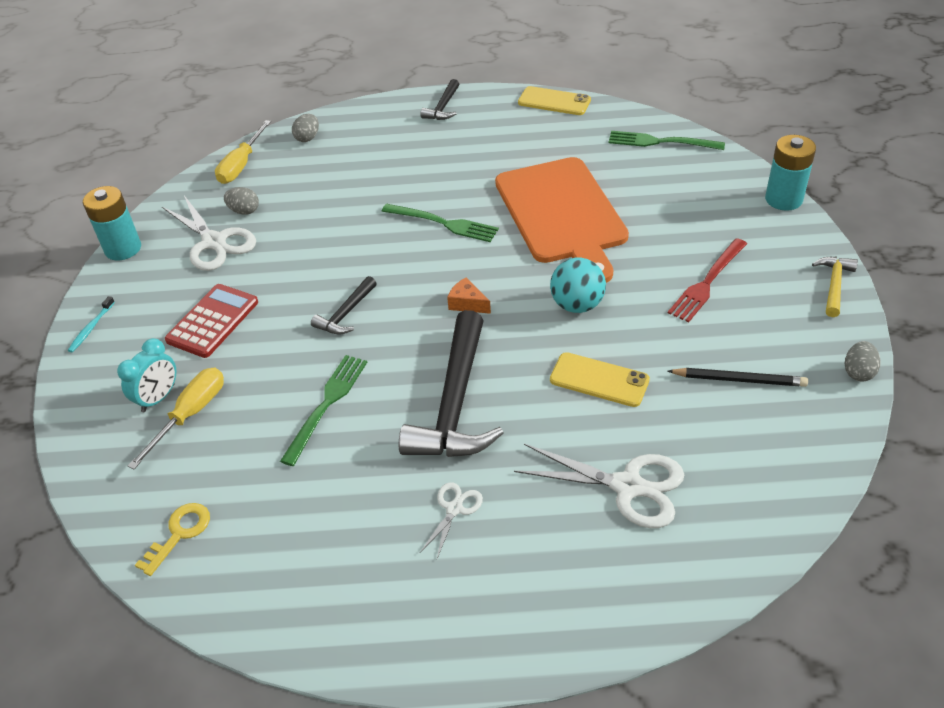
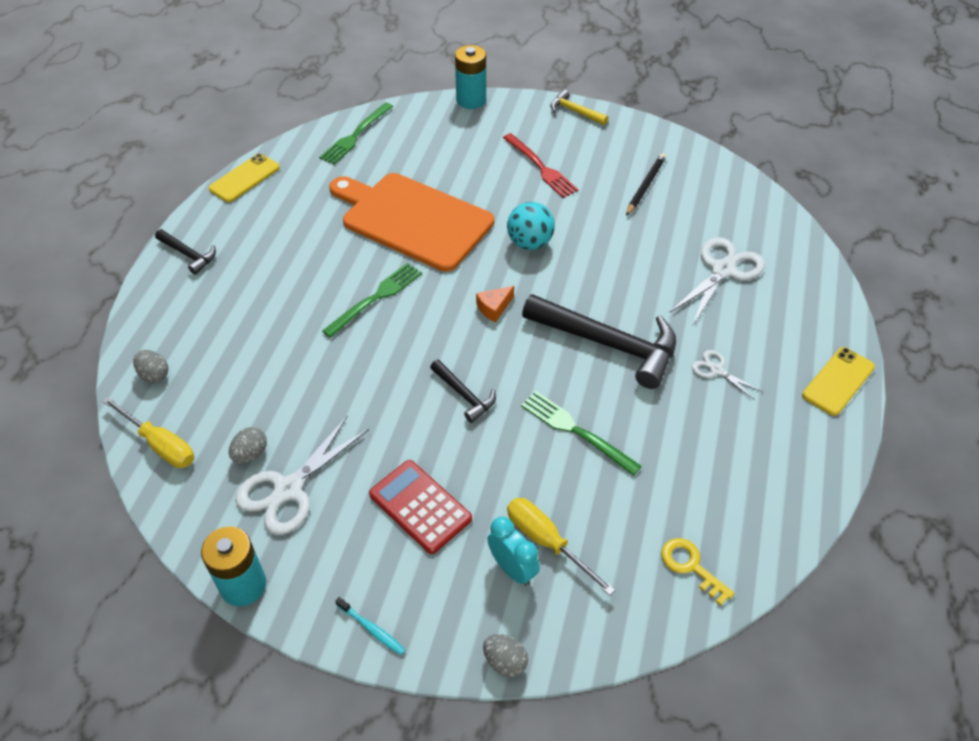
camera: 75 degrees left, 5 degrees up
(214, 242) = (289, 489): white scissors -> white scissors turned 150 degrees clockwise
(562, 214) = (412, 219): orange cutting board -> orange cutting board turned 150 degrees counterclockwise
(599, 380) = (617, 254): yellow phone -> yellow phone (838, 381)
(858, 372) = (660, 132): grey egg -> grey egg (505, 662)

